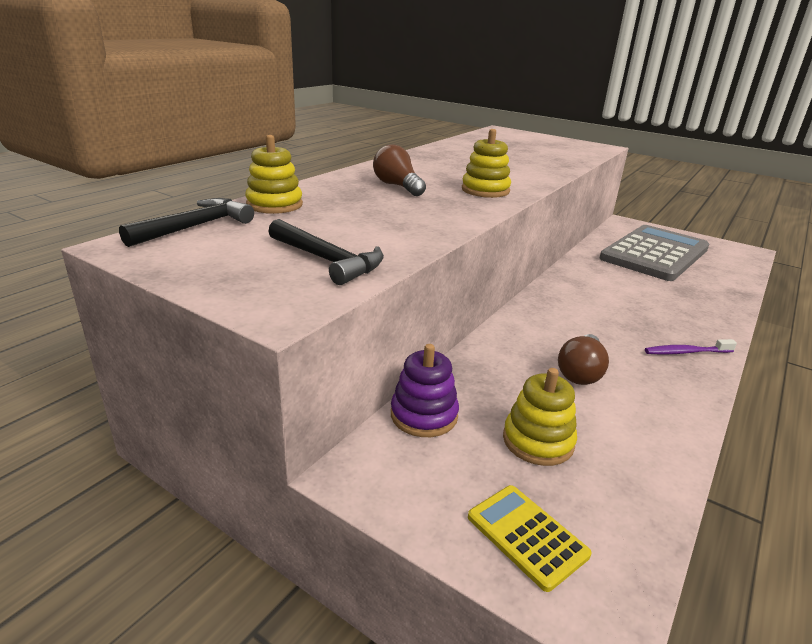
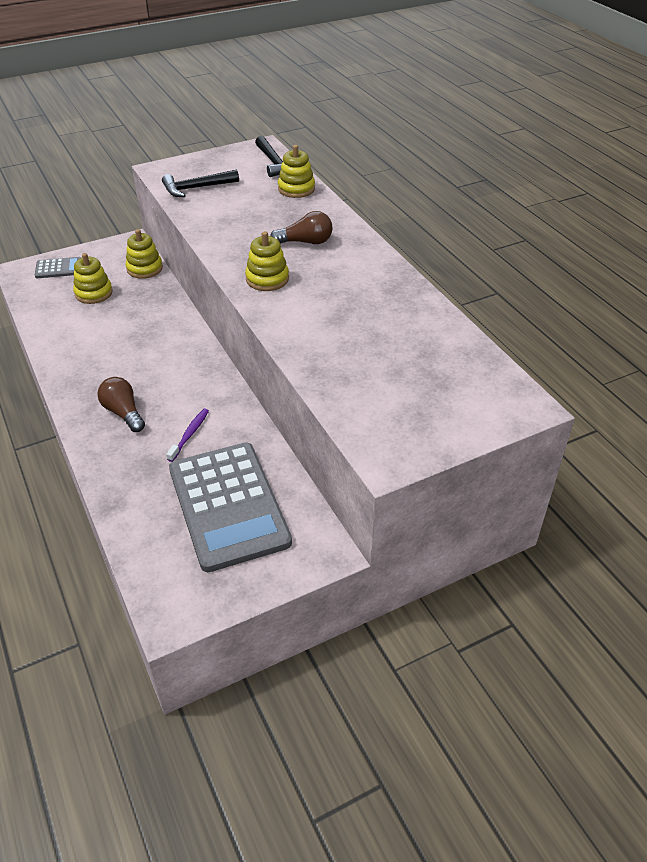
camera: 120 degrees right, 15 degrees up
(424, 415) = (144, 268): purple stacking toy -> yellow stacking toy
(527, 536) = (59, 268): yellow calculator -> grey calculator
(580, 372) = (120, 334): brown light bulb -> brown light bulb (123, 413)
(686, 352) = (88, 394): purple toothbrush -> purple toothbrush (189, 434)

